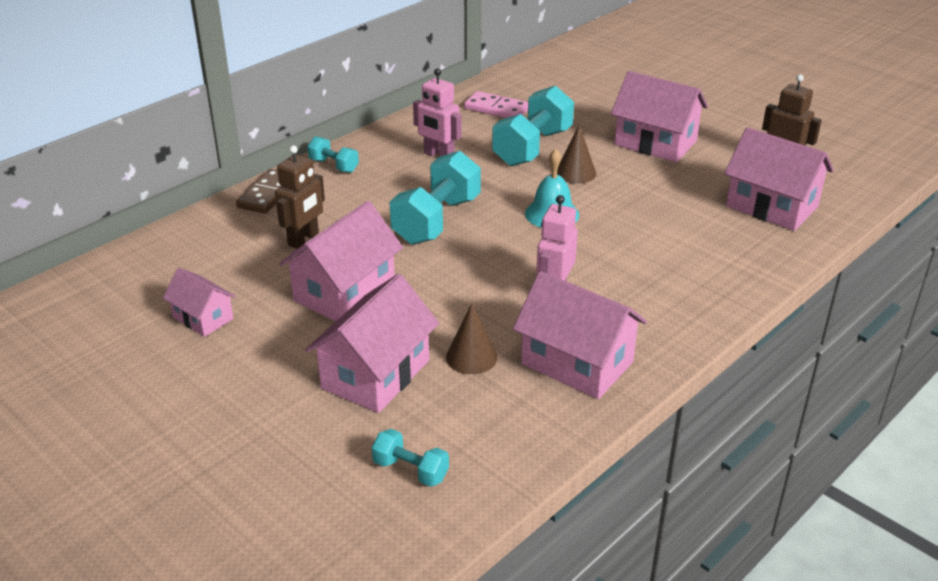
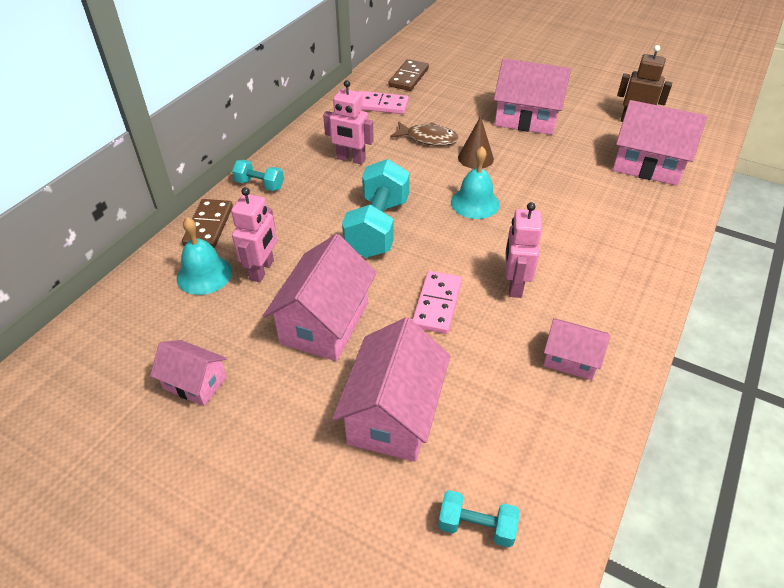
camera: 15 degrees left, 10 degrees up
(247, 234) = (204, 274): none -> turquoise bell
(304, 239) = (262, 270): brown robot -> pink robot
(464, 295) = (437, 304): none -> pink domino
(471, 357) = (474, 373): brown cone -> none
(532, 147) = (428, 138): turquoise dumbbell -> brown fish
(542, 85) = (409, 77): none -> brown domino
(577, 363) = (570, 359): pink house -> pink house, size x0.57

